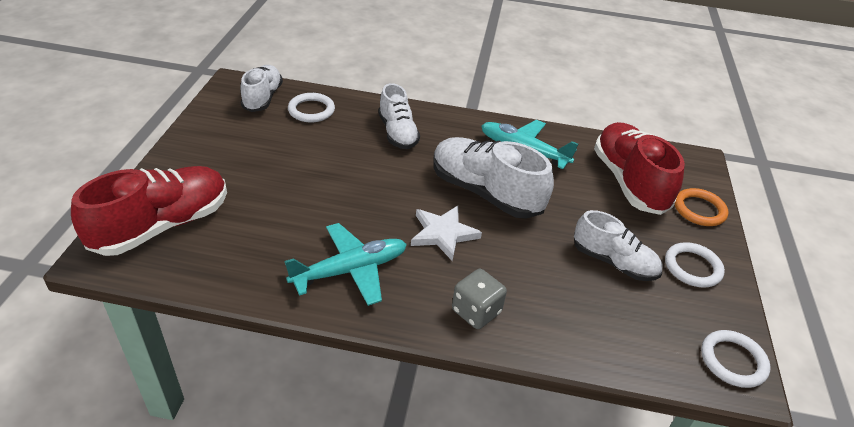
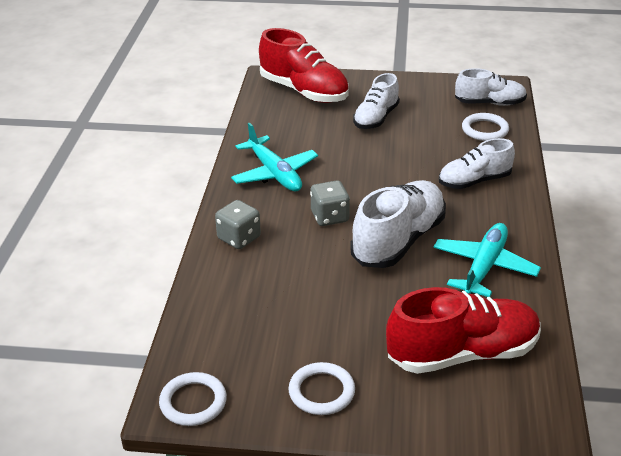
camera: 90 degrees right, 5 degrees down
(443, 234) = (330, 217): white star -> grey dice
(613, 262) = (316, 327): white shoe -> white shoe (376, 118)
(699, 210) = (429, 416): orange ring -> none

